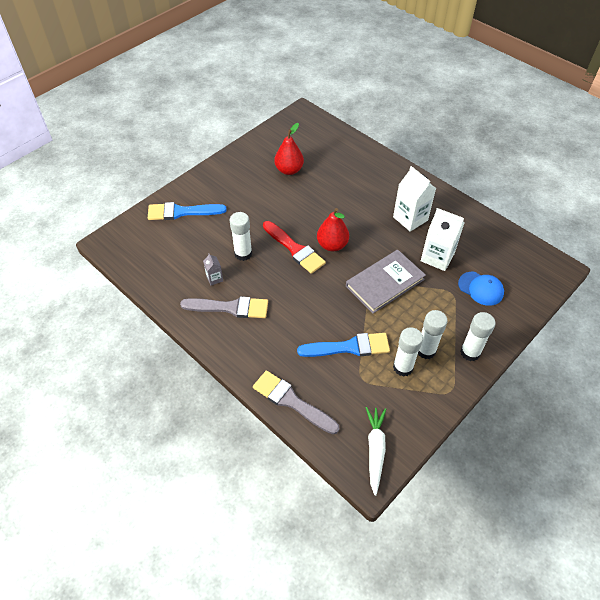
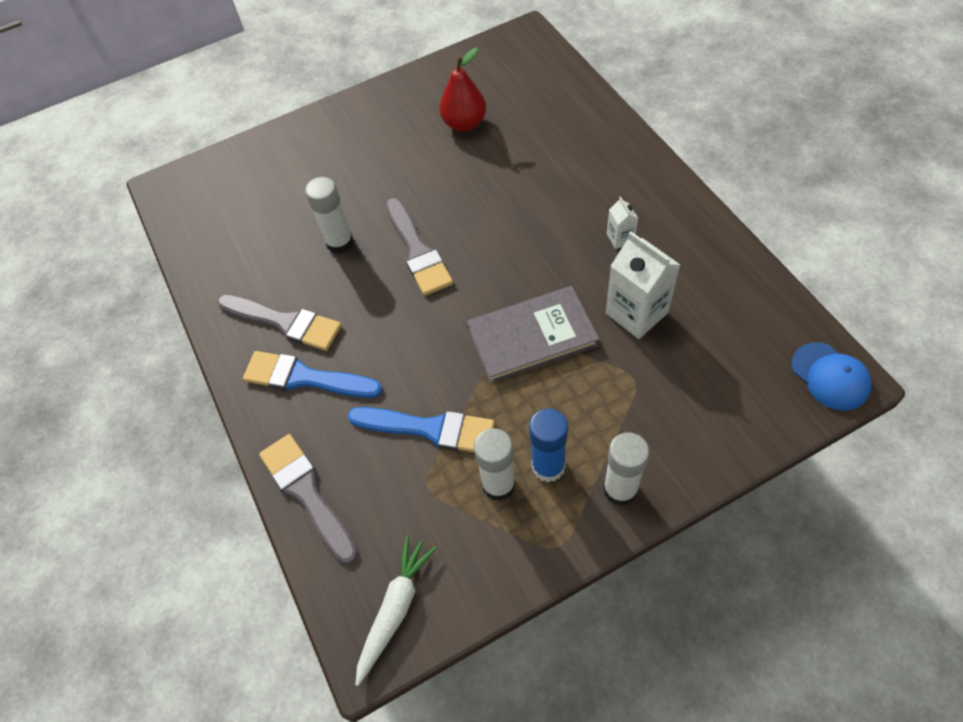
camera: 25 degrees right, 5 degrees up
(181, 212) = (283, 161): blue brush -> blue brush (305, 378)
(214, 278) = (283, 272): grey carton -> none
(295, 249) = (418, 251): red brush -> grey brush
(332, 245) = (477, 257): red pear -> none
(410, 219) = (620, 238): white carton -> white carton, size x0.50
(426, 350) = (548, 466): white glue stick -> blue glue stick
(480, 288) = (687, 383): blue cap -> blue cap (830, 376)

